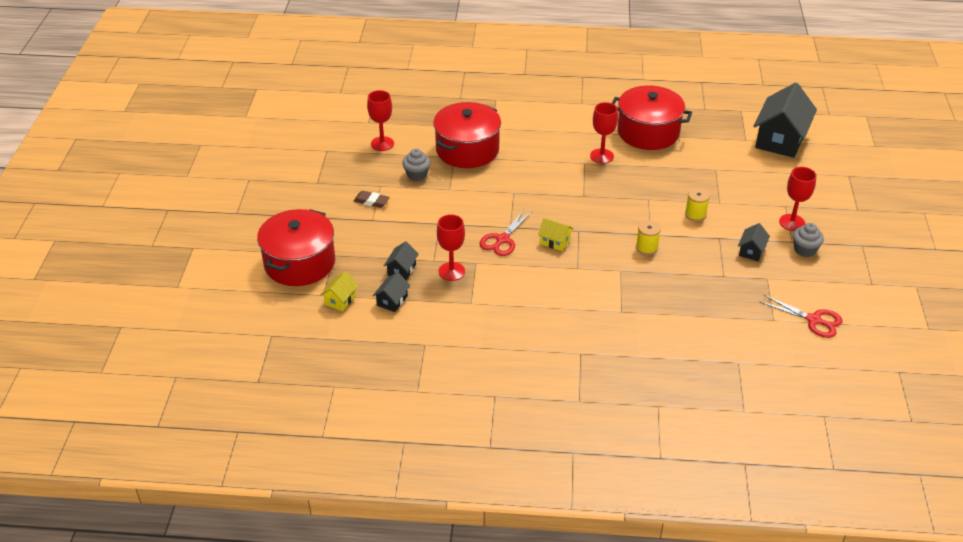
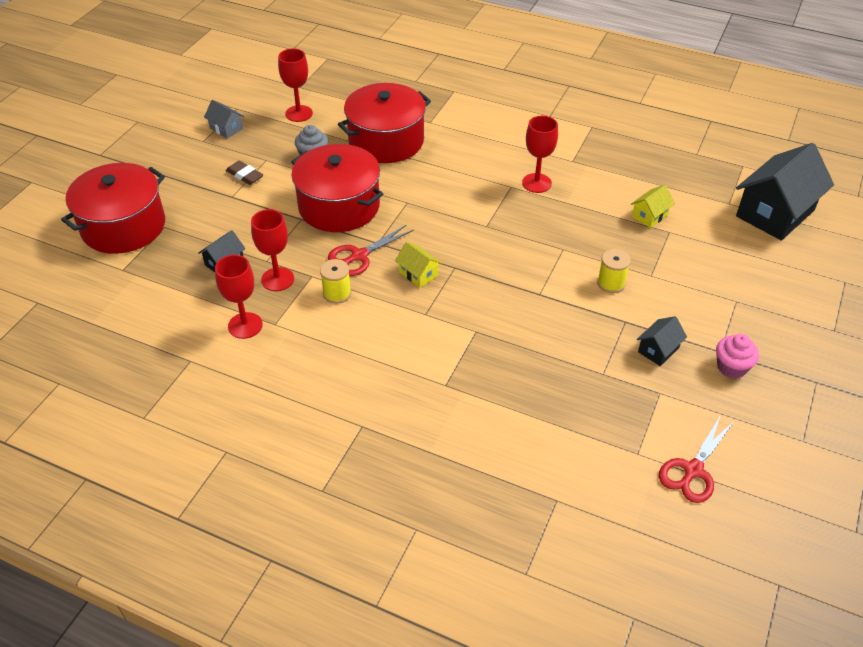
camera: 20 degrees right, 5 degrees up
(330, 168) = (226, 128): none -> grey house
(340, 300) = (136, 281): yellow house -> yellow house (650, 216)
(392, 301) = (190, 297): black house -> none
(646, 248) = (525, 310): yellow spool -> yellow spool (337, 293)
(648, 132) = (609, 167): red pot -> red pot (339, 206)
(792, 222) = (733, 325): red goblet -> red goblet (245, 325)
(804, 250) = (731, 367): grey cupcake -> pink cupcake
(814, 320) = (693, 470): red scissors -> red scissors turned 75 degrees clockwise

